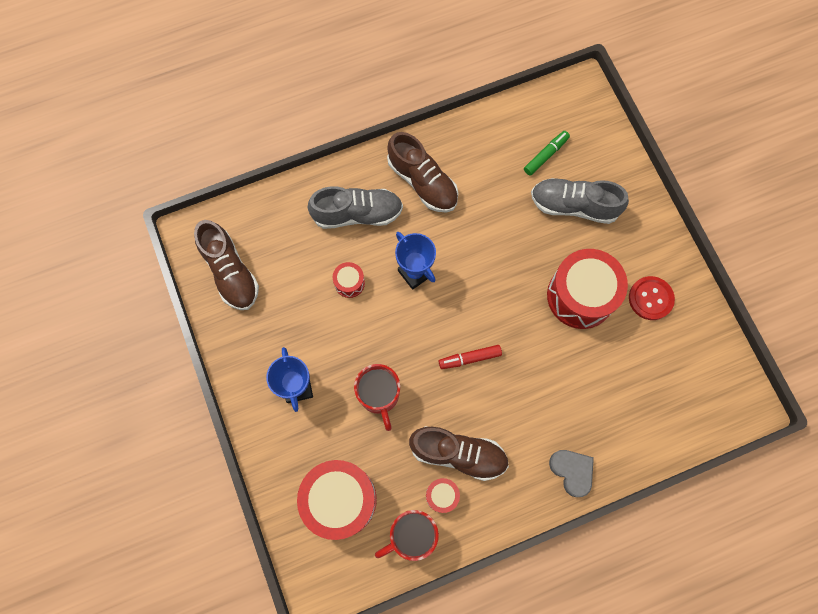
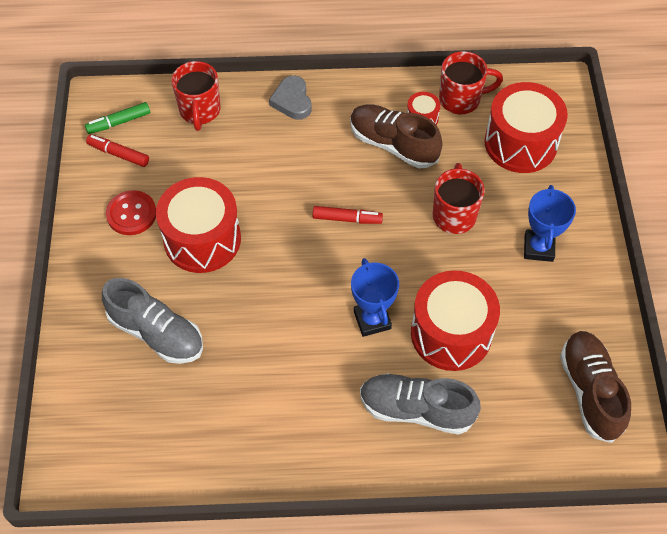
camera: 160 degrees left, 15 degrees down
(349, 283) = (451, 333): red drum -> red drum, size x2.21
(422, 182) = (321, 422): brown shoe -> none
(545, 155) = (156, 403): green marker -> green marker (119, 122)
(651, 426) = (200, 111): none -> red mug
(696, 353) = (118, 154): none -> red marker

